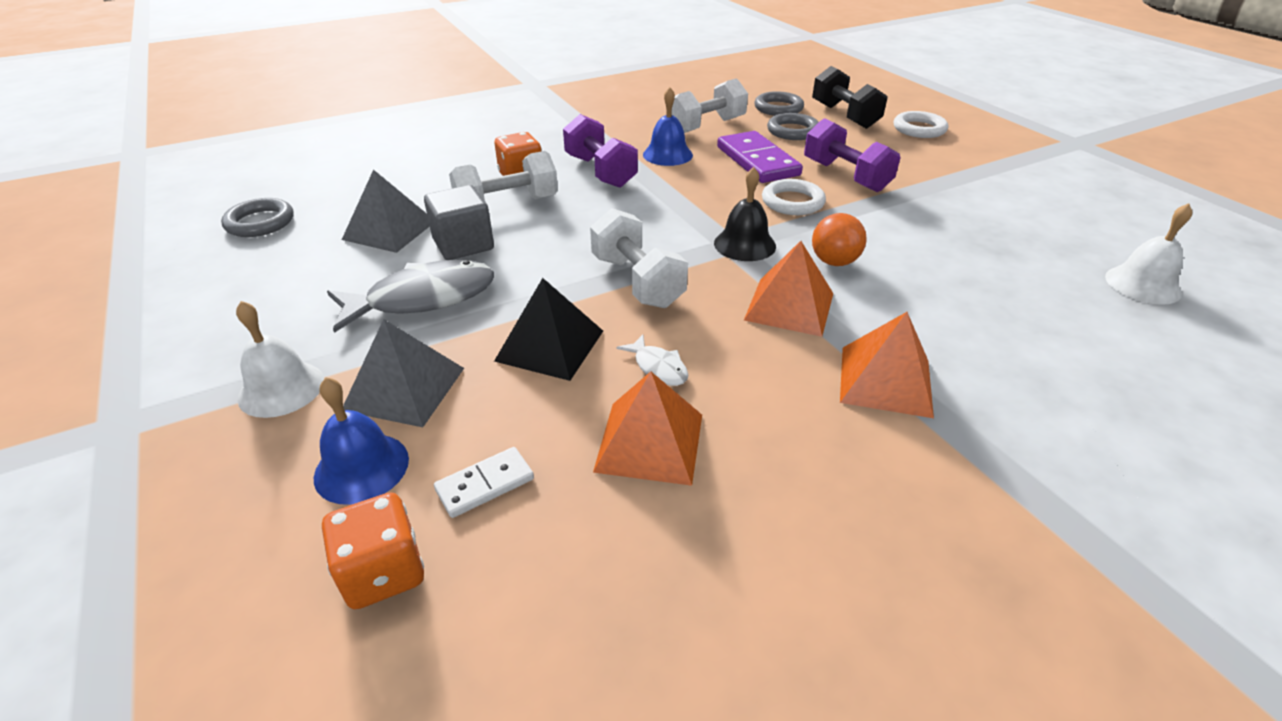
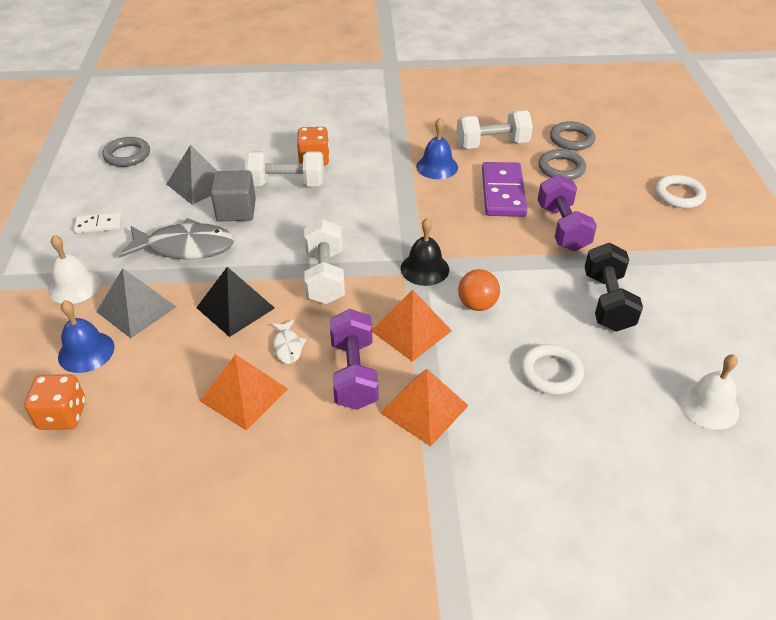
camera: 25 degrees right, 5 degrees up
(485, 484) = (139, 386): white domino -> white domino (99, 225)
(600, 171) = (373, 170): purple dumbbell -> purple dumbbell (354, 373)
(792, 202) = (495, 241): white ring -> white ring (551, 372)
(844, 116) = (623, 163): black dumbbell -> black dumbbell (607, 302)

